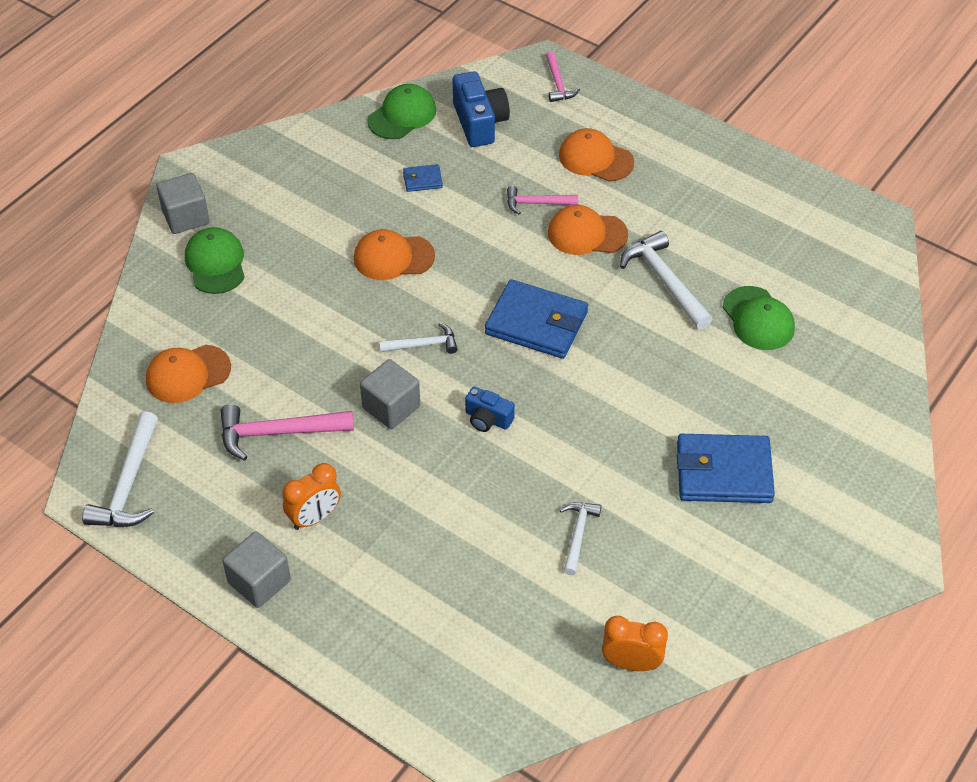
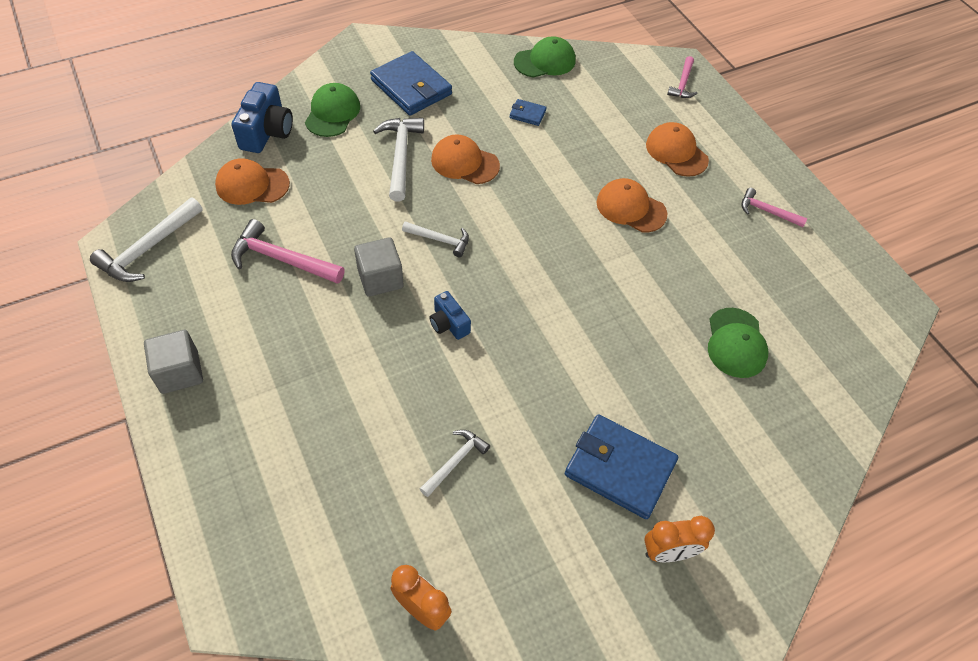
camera: 25 degrees right, 5 degrees up
(186, 217) = (336, 72): grey cube -> none
(314, 518) = (258, 340): orange clock -> orange clock (668, 552)
(479, 122) = (601, 89): blue camera -> blue camera (267, 132)
(536, 203) = (605, 167): pink hammer -> pink hammer (767, 211)
(536, 323) = (541, 262): blue wallet -> blue wallet (411, 87)
(664, 281) = (672, 274): white hammer -> white hammer (400, 156)

